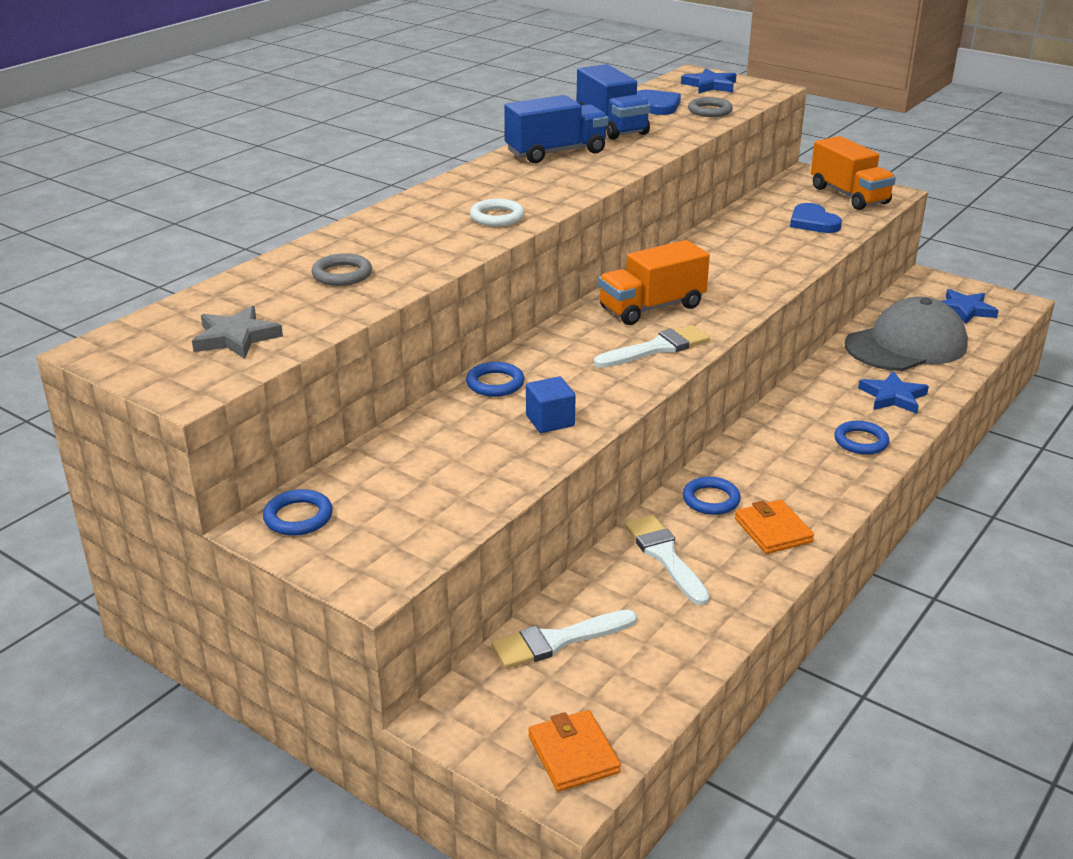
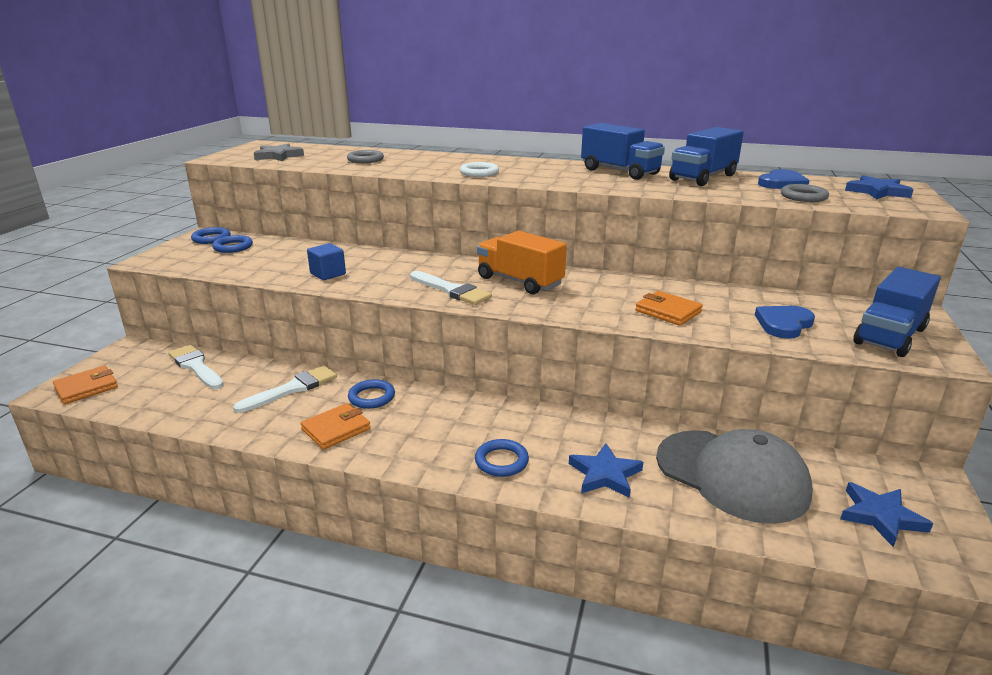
camera: 70 degrees right, 5 degrees down
(495, 383) = (372, 255): blue ring -> blue ring (233, 247)
(767, 257) = (668, 311): none -> orange wallet
(849, 195) = (889, 336): orange truck -> blue truck

